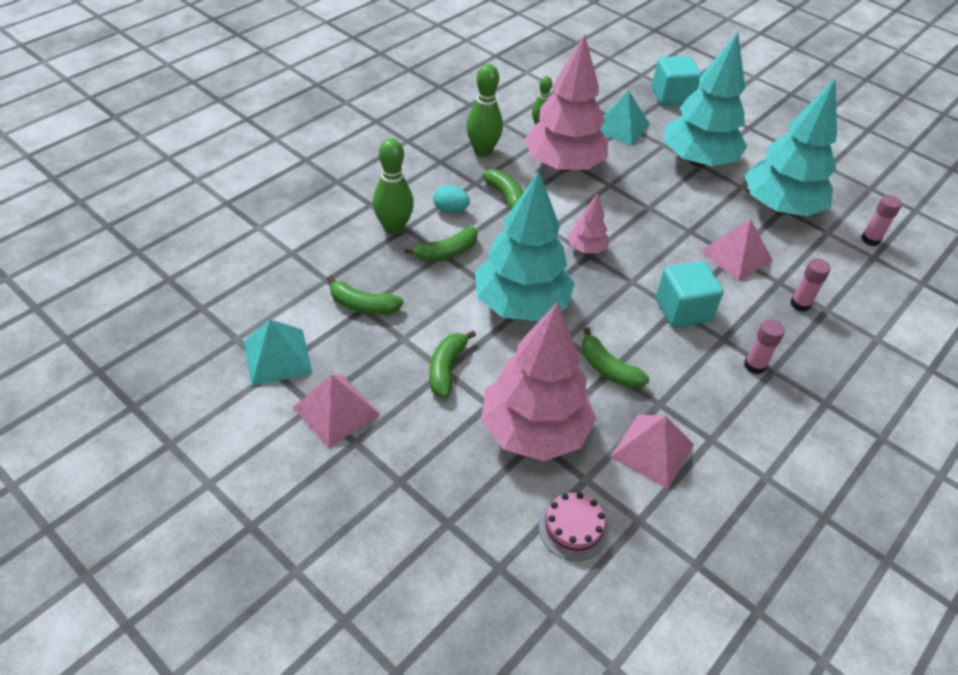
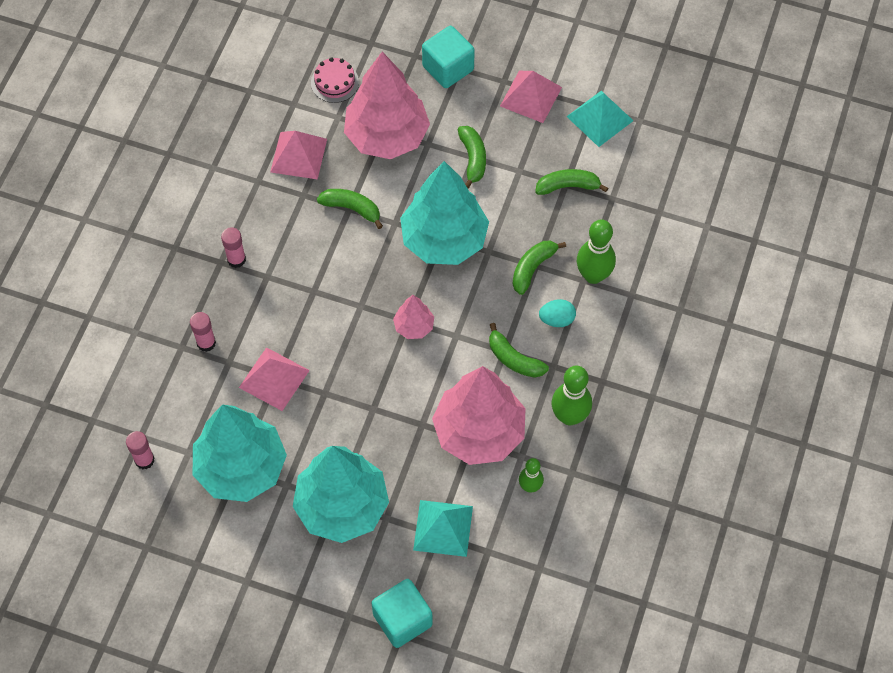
camera: 160 degrees right, 15 degrees up
(683, 310) = (308, 292): turquoise cube -> turquoise cube (448, 68)

